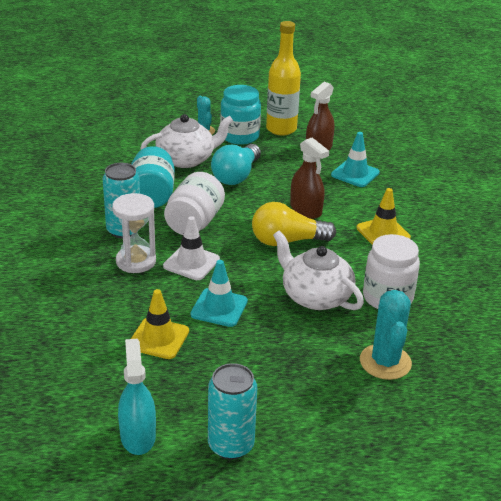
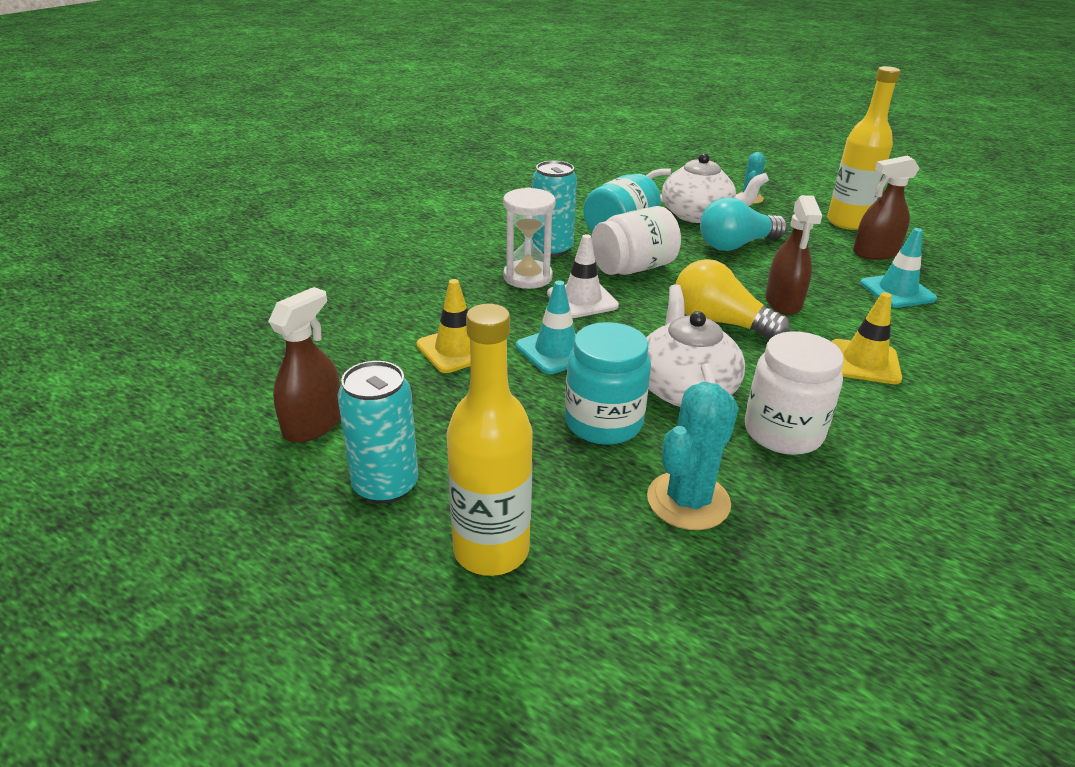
camera: 40 degrees right, 0 degrees up
(138, 436) = (313, 424): turquoise spray bottle -> brown spray bottle
(239, 136) = (786, 214): turquoise jar -> turquoise jar (603, 422)
(327, 444) = (491, 550): none -> yellow bottle

